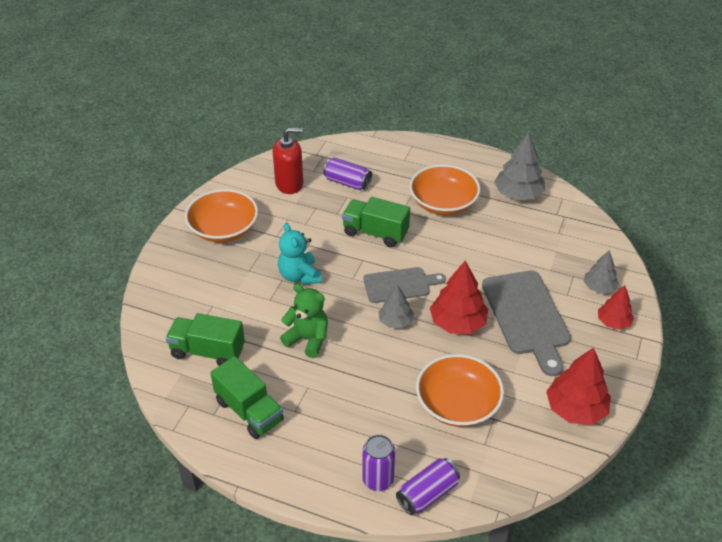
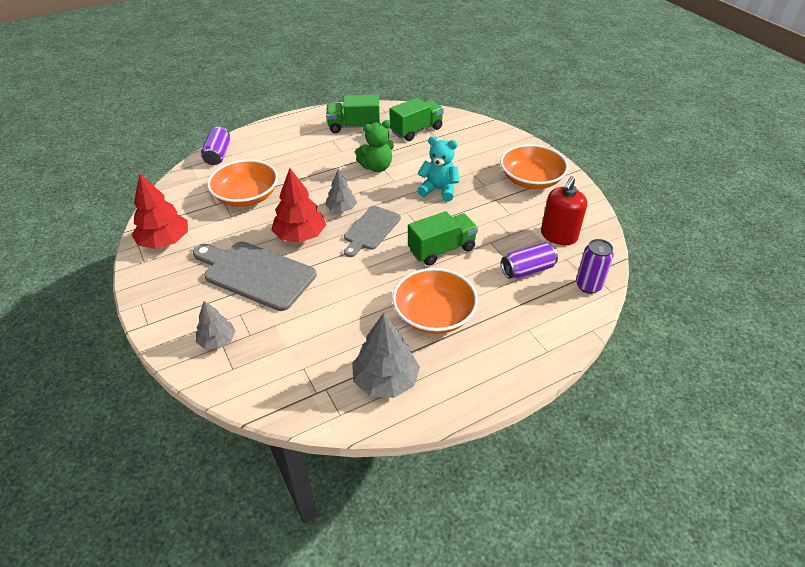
camera: 130 degrees right, 0 degrees up
(378, 480) = (251, 144): purple can -> purple can (588, 286)
(613, 322) = (181, 319): red tree -> none

